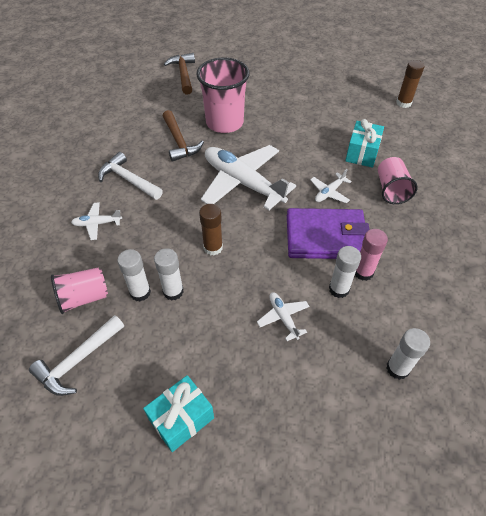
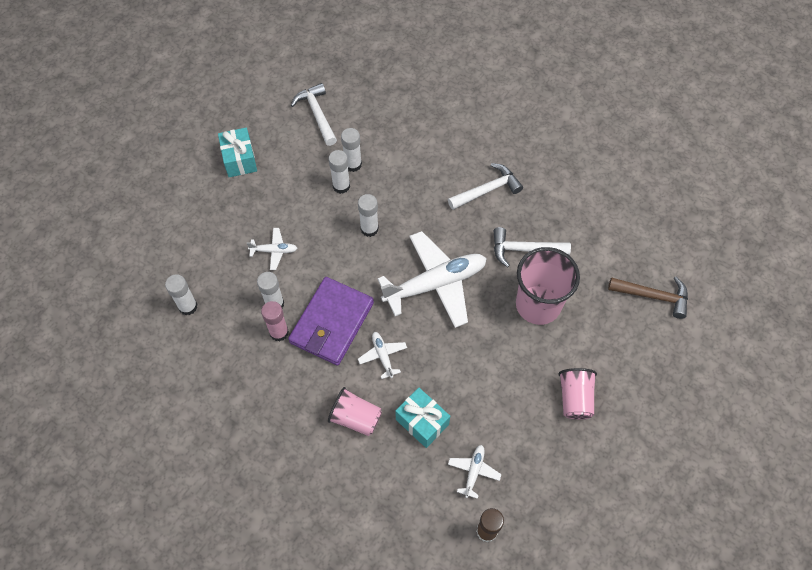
camera: 115 degrees right, 10 degrees up
(84, 297) = (369, 128): pink cup -> pink cup (575, 398)
(97, 224) = (442, 153): white plane -> white plane (473, 471)
(179, 142) = (524, 250): brown hammer -> white hammer
(213, 247) = (369, 229): brown glue stick -> white glue stick

